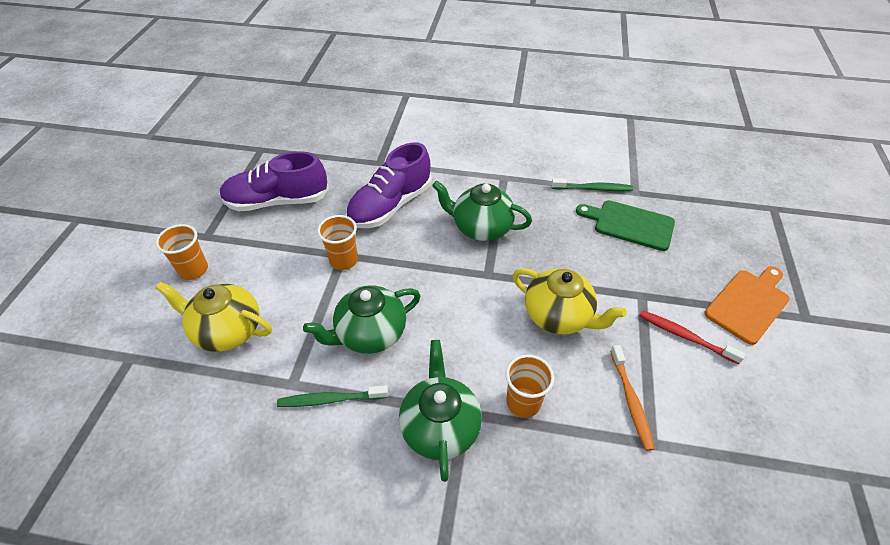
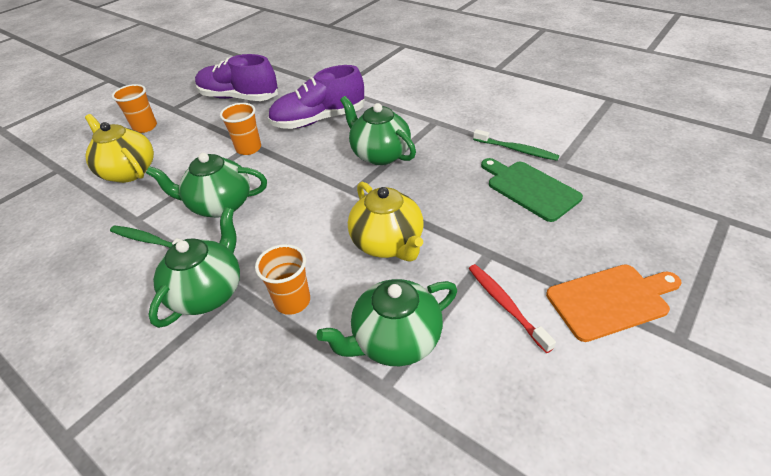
camera: 30 degrees right, 5 degrees down
(631, 401) = (395, 340): orange toothbrush -> green teapot

